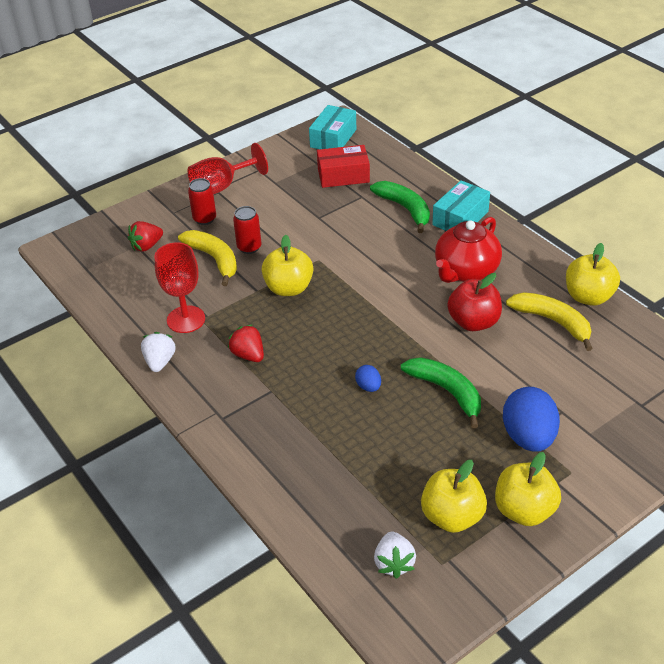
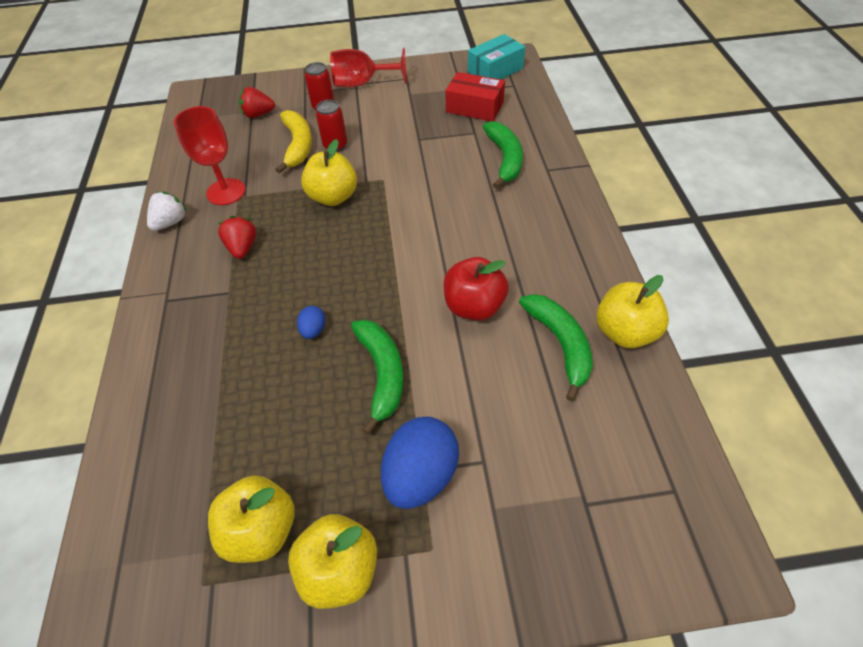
camera: 30 degrees right, 10 degrees up
(394, 563) = (159, 552): white strawberry -> none
(460, 218) = (552, 188): turquoise box -> none
(466, 271) = (511, 246): red teapot -> none
(553, 321) = (560, 344): yellow banana -> green banana

